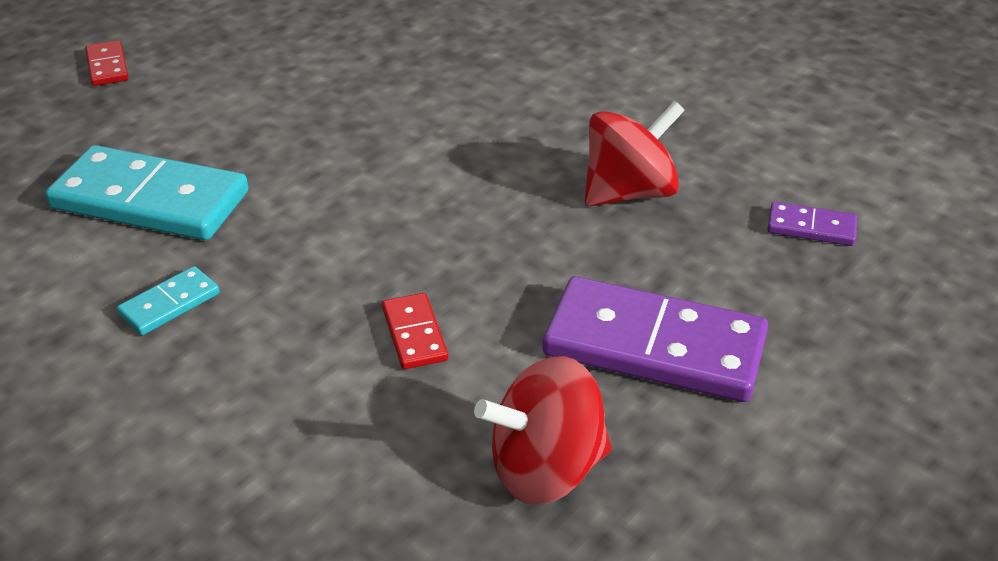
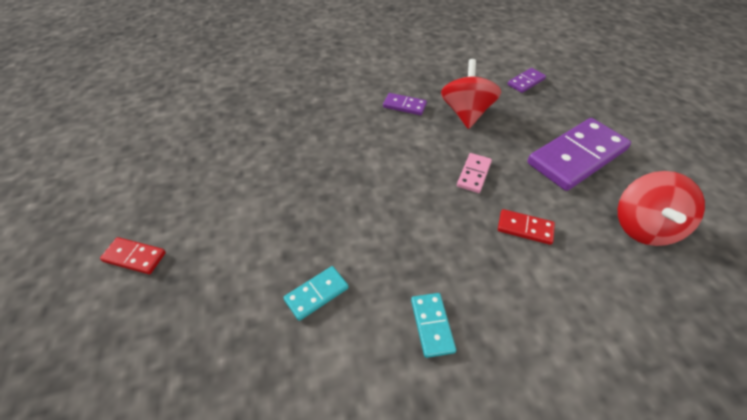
camera: 55 degrees left, 10 degrees up
(150, 200) = (316, 294): turquoise domino -> turquoise domino, size x0.46
(484, 248) = (474, 174): none -> pink domino
(573, 129) = (404, 106): none -> purple domino

